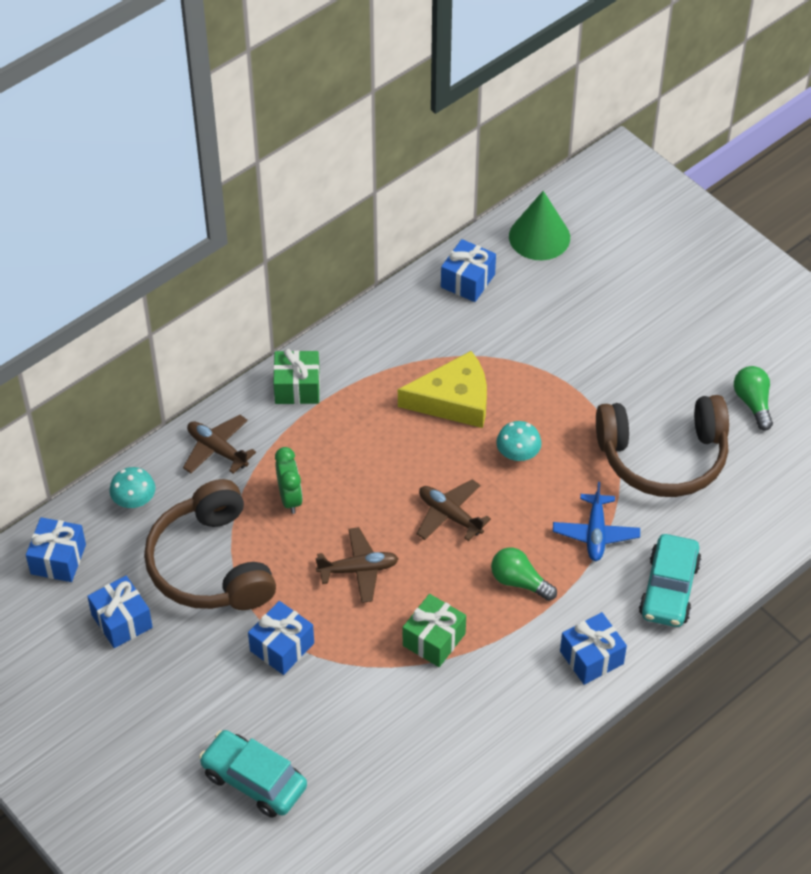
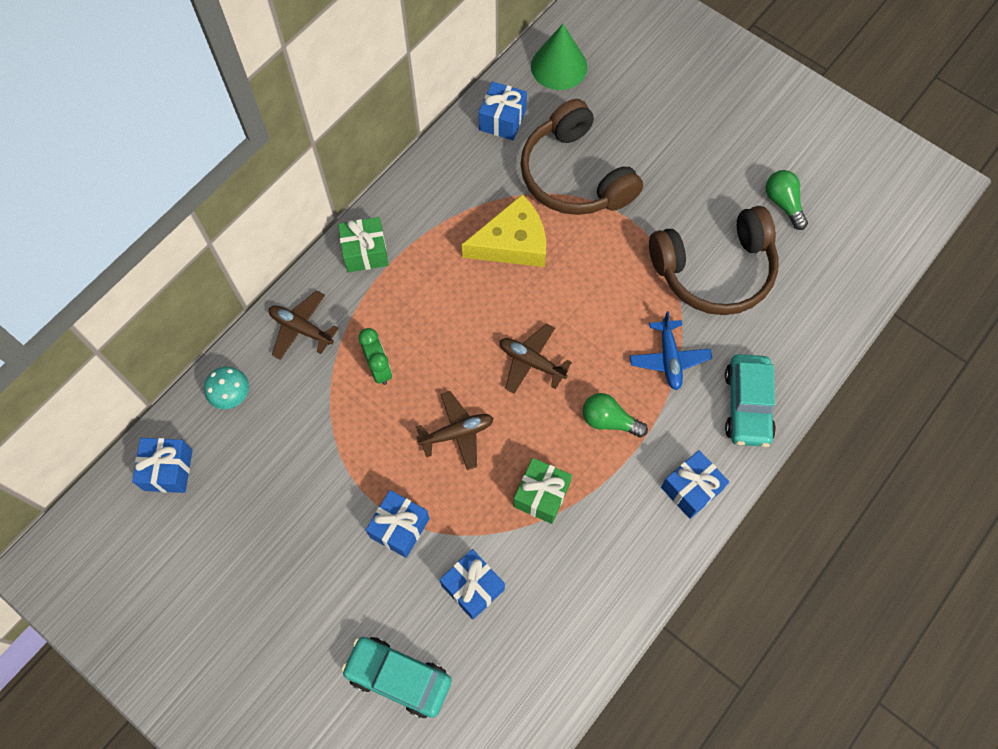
camera: 10 degrees left, 15 degrees up
(122, 621) = (241, 526): blue gift -> blue gift (473, 587)
(211, 565) = (316, 451): brown headphones -> brown headphones (575, 175)
(518, 453) = (582, 288): turquoise mushroom -> none

